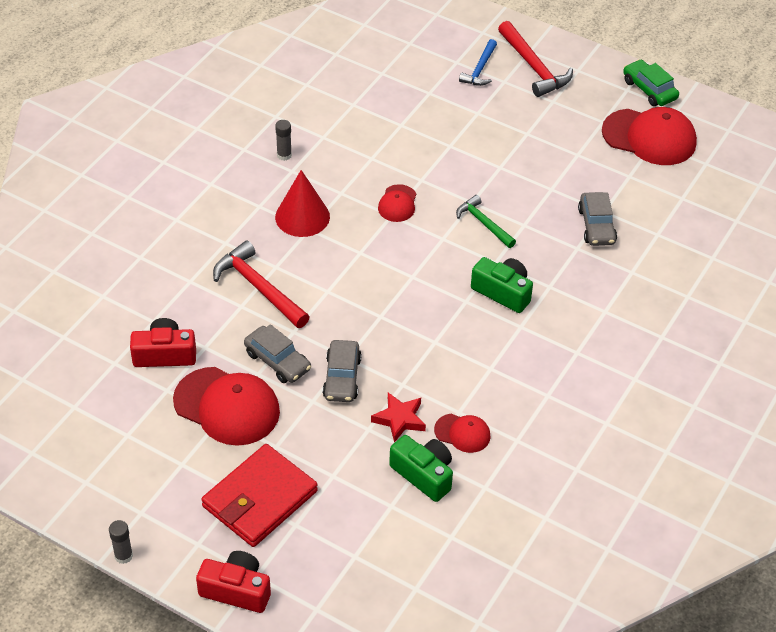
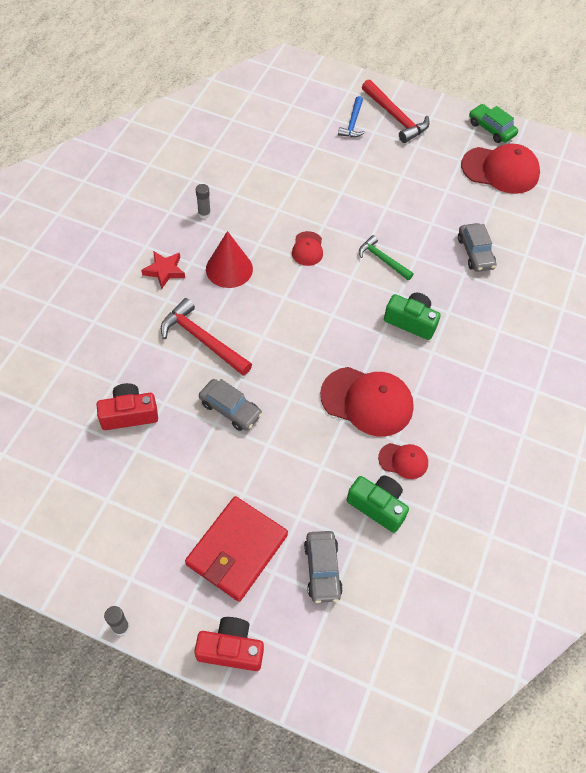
camera: 10 degrees left, 10 degrees up
(227, 406) = (192, 459): red cap -> red cap (367, 401)
(342, 378) = (289, 419): grey car -> grey car (322, 569)
(399, 419) = (347, 454): red star -> red star (164, 271)

